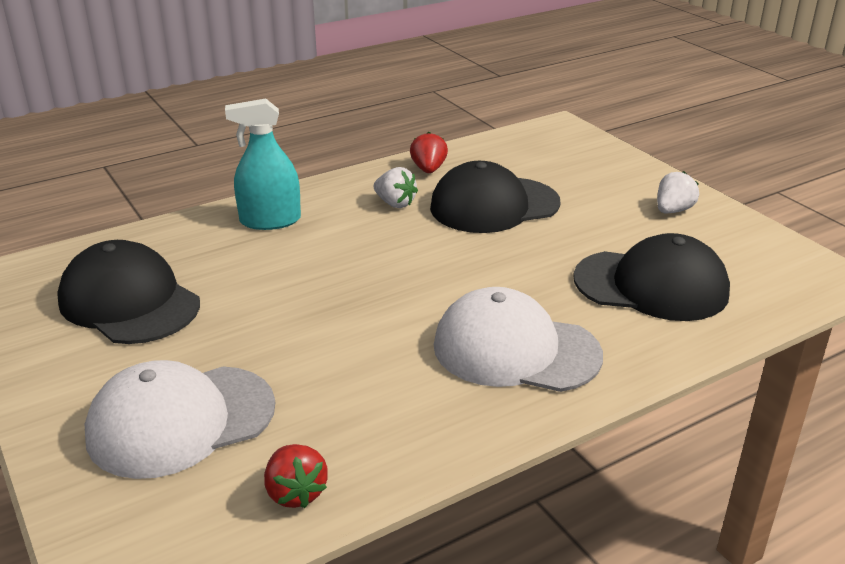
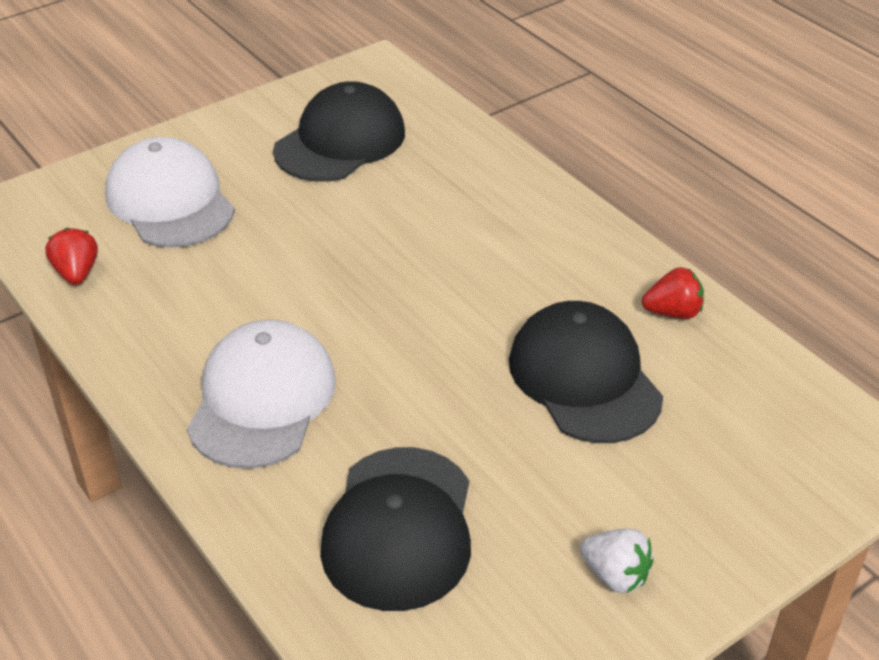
camera: 85 degrees right, 10 degrees up
(270, 221) = (505, 200): turquoise spray bottle -> none
(295, 493) = (77, 273): red strawberry -> red strawberry turned 105 degrees clockwise
(395, 203) = (568, 289): white strawberry -> none

